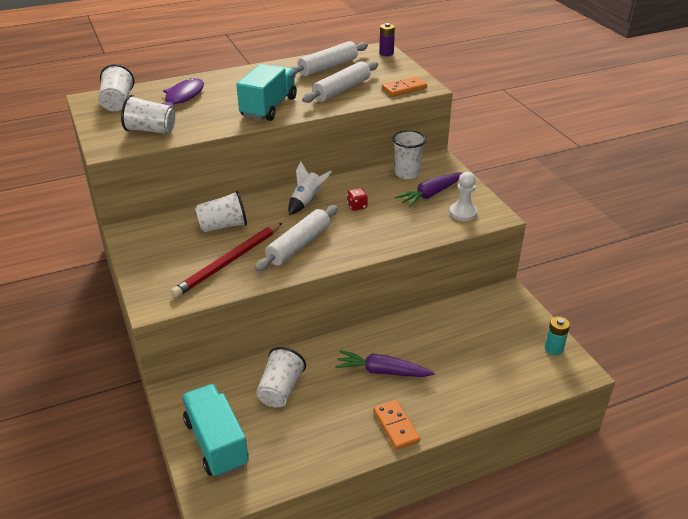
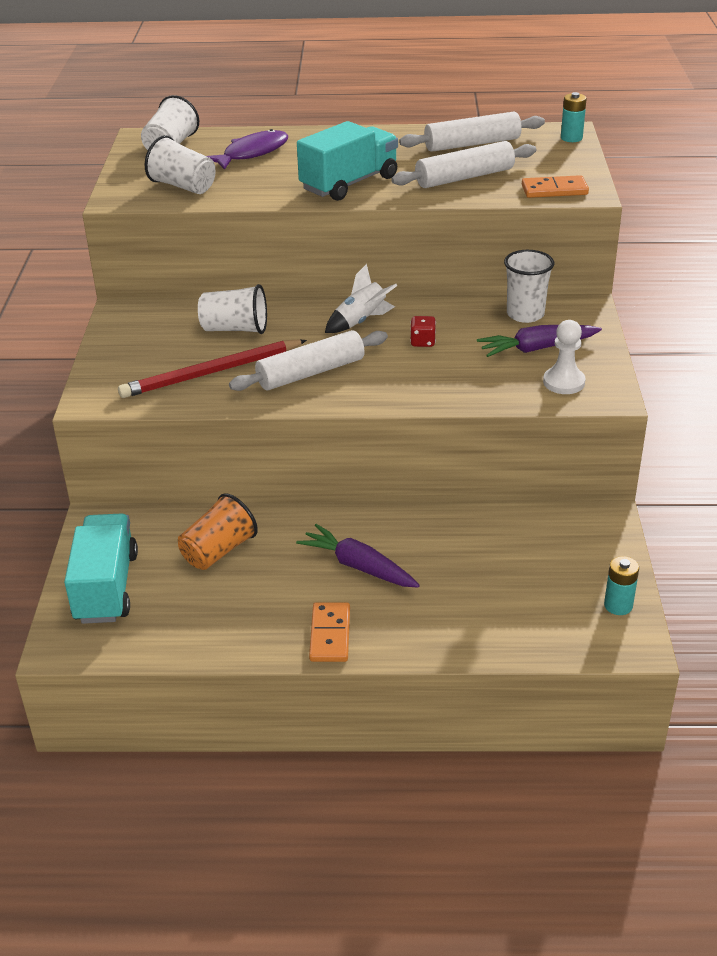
camera: 25 degrees right, 0 degrees up
(280, 390) = (218, 551): white cup -> orange cup
(386, 53) = (571, 138): purple battery -> turquoise battery

